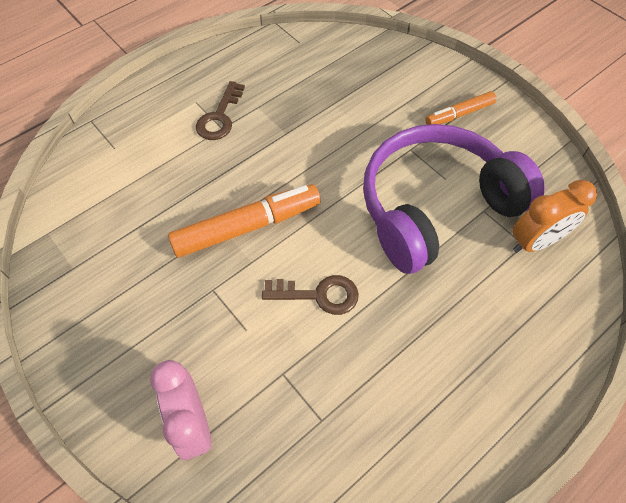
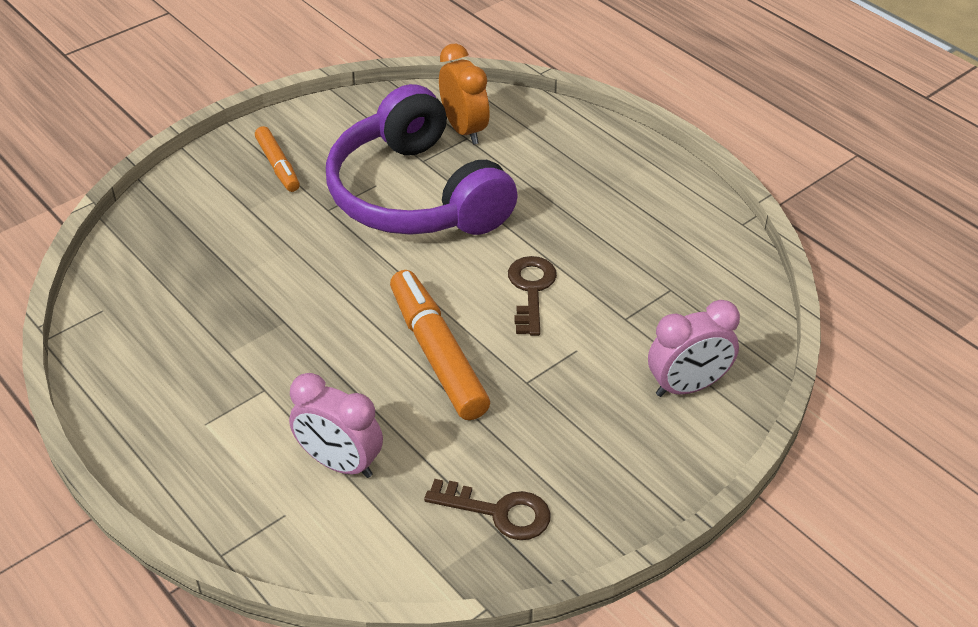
camera: 90 degrees left, 15 degrees down
(150, 173) = (340, 463): none -> pink clock
(219, 117) = (242, 392): brown key -> brown key (499, 512)

